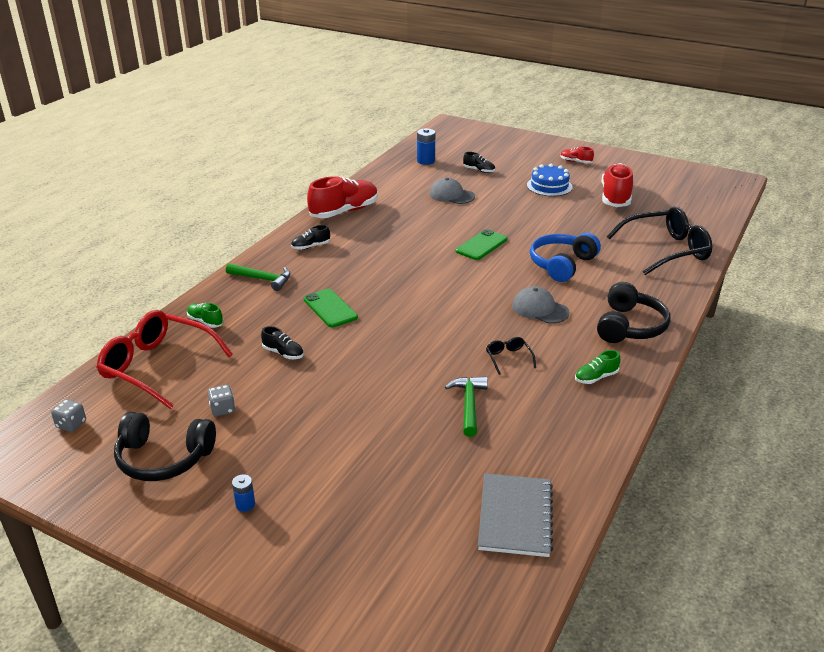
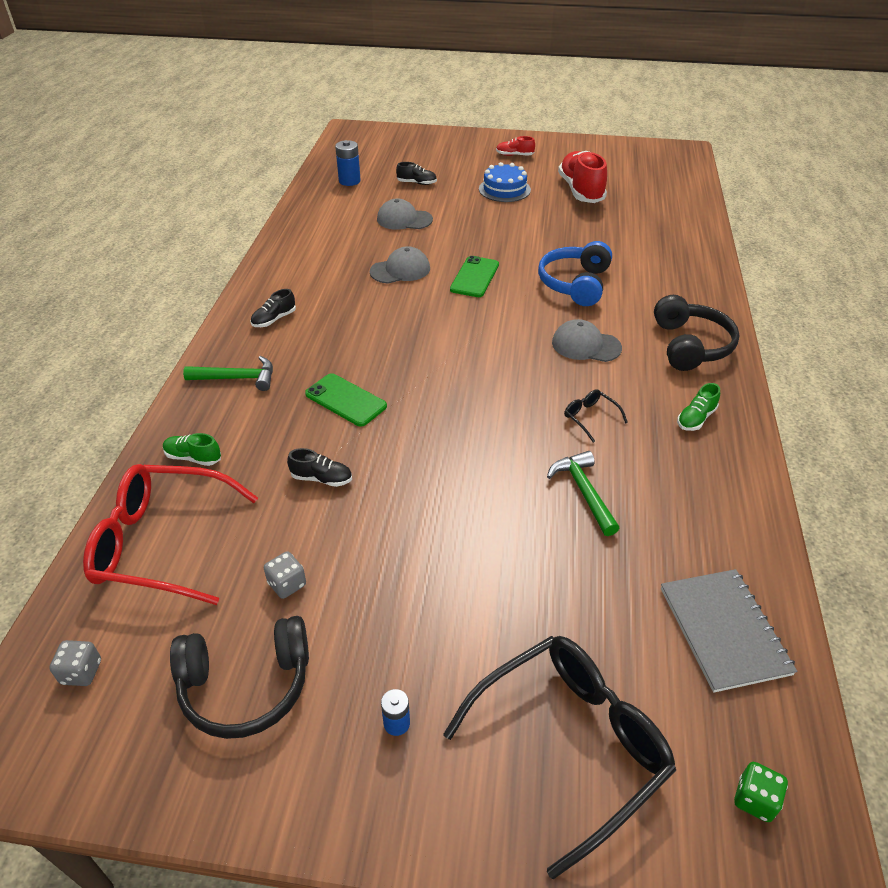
camera: 20 degrees left, 10 degrees up
(344, 211) = (289, 263): red shoe -> none
(425, 230) = (400, 270): none -> grey cap
(463, 619) = (754, 799): none -> green dice
(666, 250) = (669, 245): black glasses -> black glasses (570, 744)

